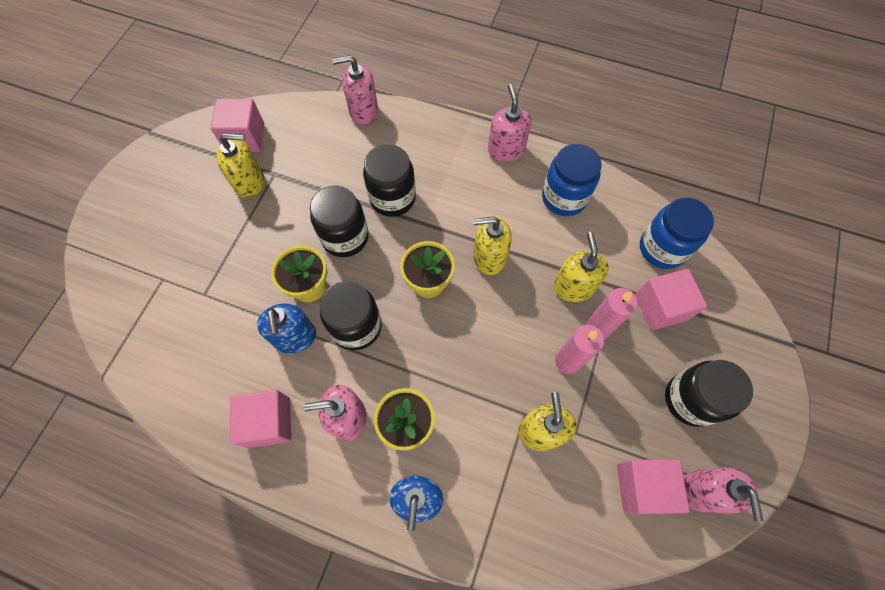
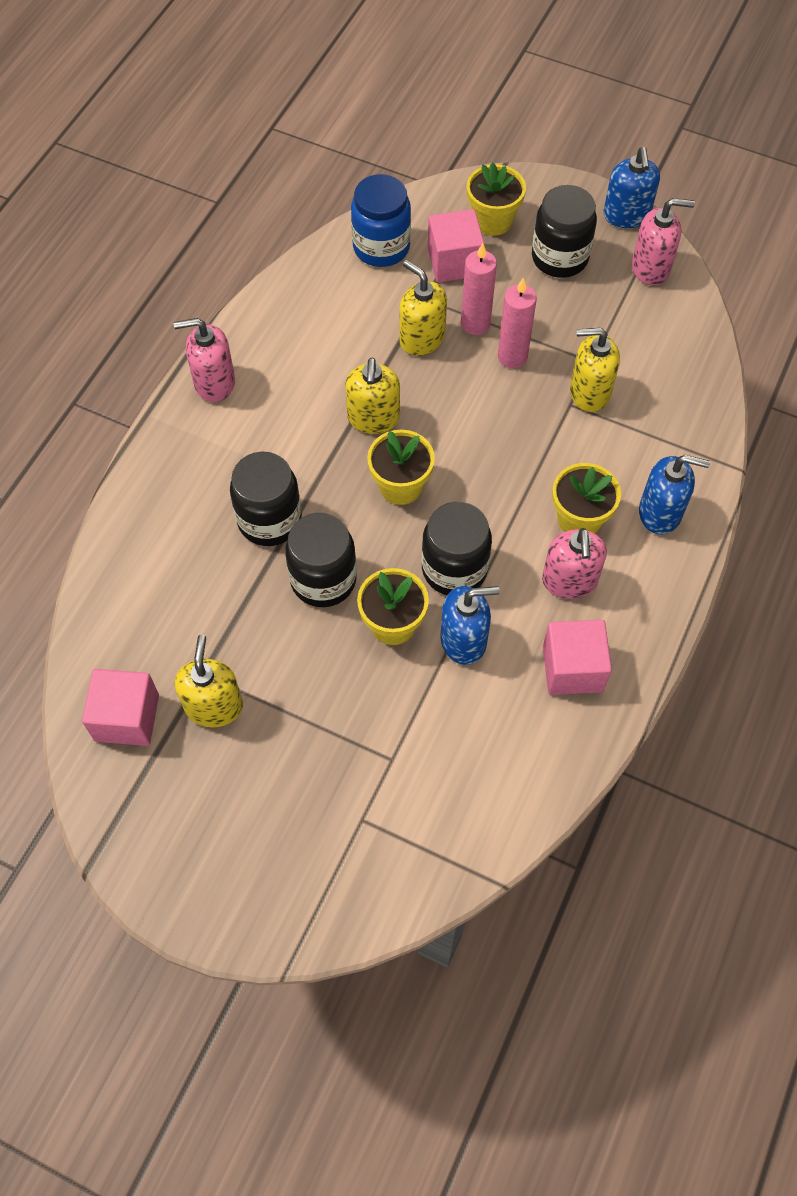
camera: 85 degrees left, 5 degrees down
(363, 111) = (111, 552): pink soap dispenser -> none
(564, 197) = (298, 330): blue jar -> none
(573, 287) = (422, 338): yellow soap dispenser -> yellow soap dispenser turned 45 degrees clockwise
(642, 486) = (647, 314): pink cube -> none
(717, 337) = (493, 221): none -> yellow flower pot
(762, 465) = (626, 215): none -> blue soap dispenser

